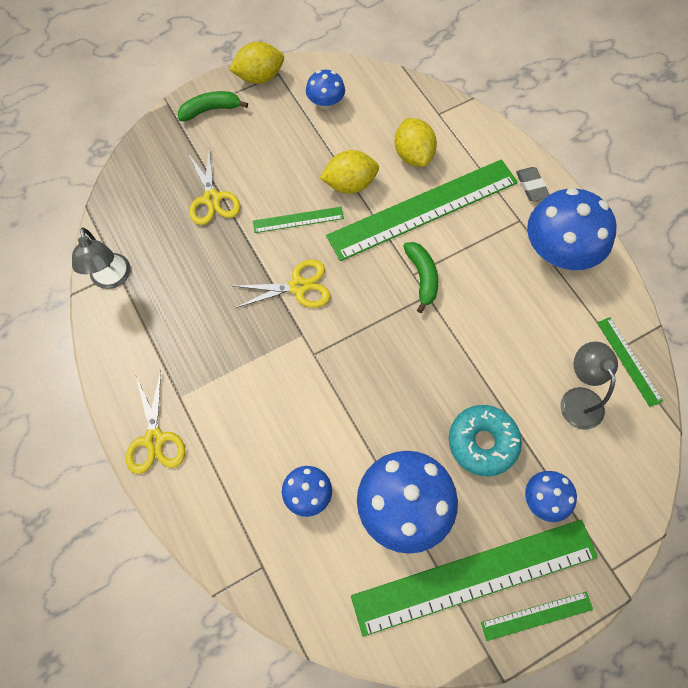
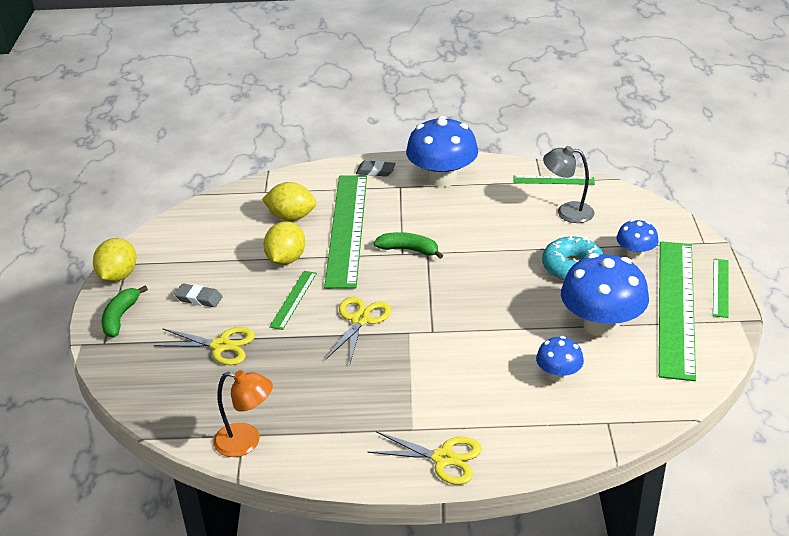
camera: 60 degrees left, 30 degrees down
(111, 279) = (246, 442): grey lamp -> orange lamp
(262, 149) = (199, 298): none -> grey eraser
(325, 102) = (189, 246): blue mushroom -> none

